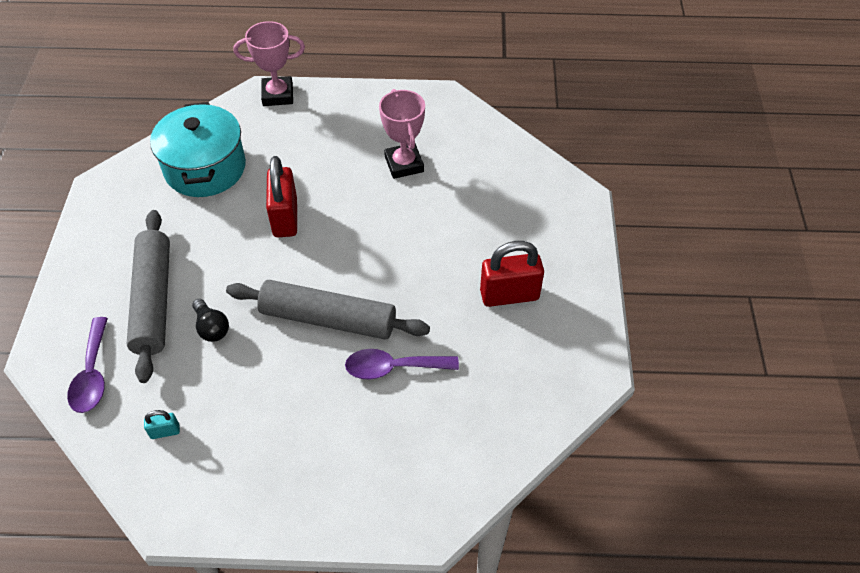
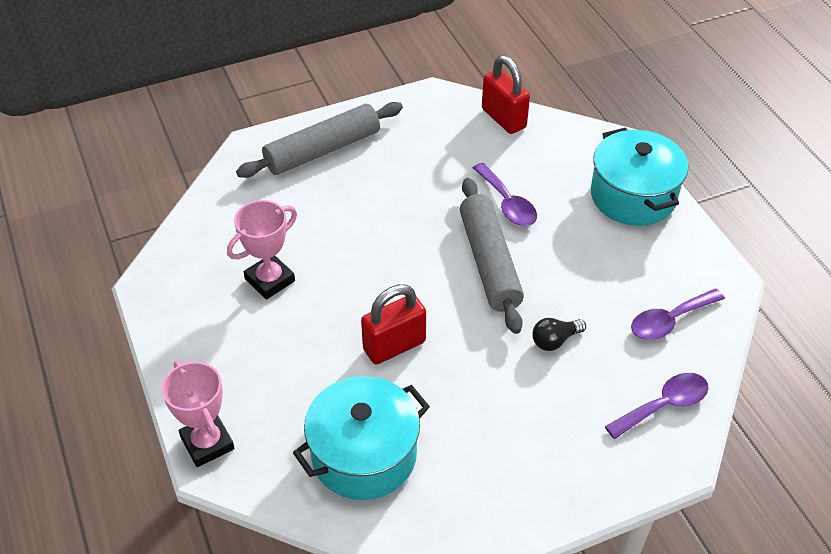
camera: 115 degrees left, 5 degrees down
(153, 300) = (558, 403): grey rolling pin -> grey rolling pin (322, 150)
(165, 431) = (669, 321): turquoise padlock -> purple spoon
(211, 328) = (555, 340): black light bulb -> black light bulb turned 150 degrees counterclockwise
(335, 494) = (633, 196): none -> turquoise pot
(509, 295) = (390, 159): red padlock -> red padlock (503, 118)

